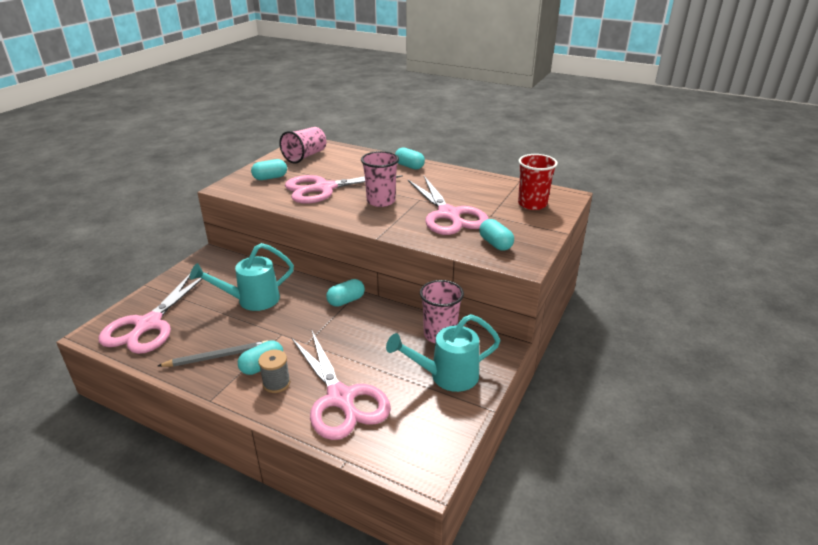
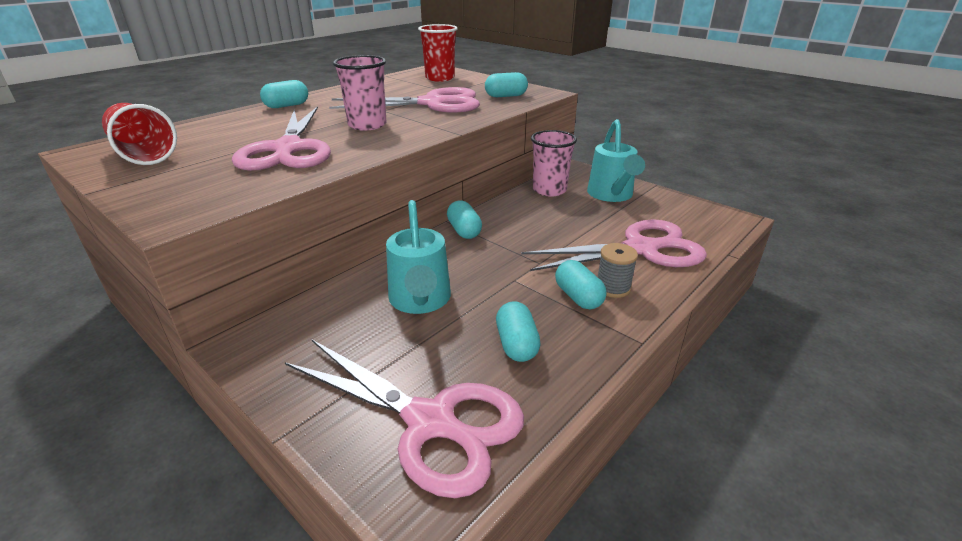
camera: 75 degrees left, 0 degrees up
(217, 357) = (549, 336): grey pencil -> none
(270, 178) = (189, 181): turquoise capsule -> turquoise capsule (516, 344)
(305, 156) = (144, 154): pink cup -> red cup

